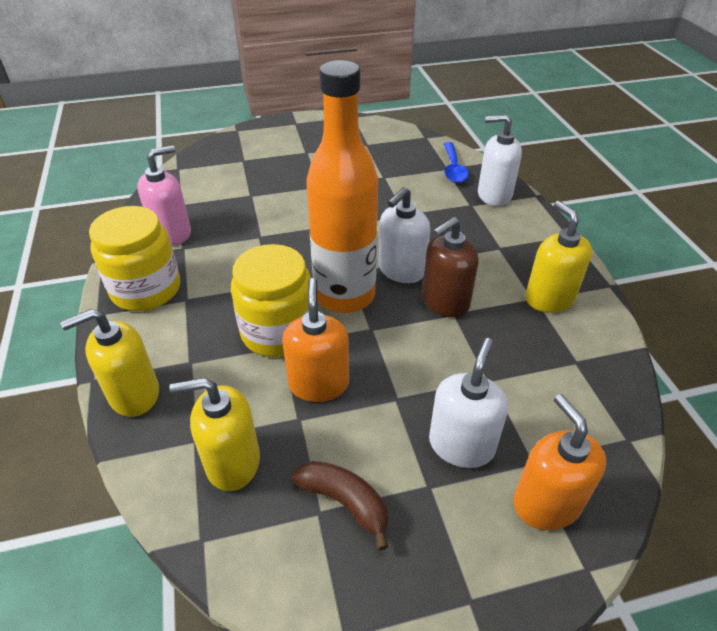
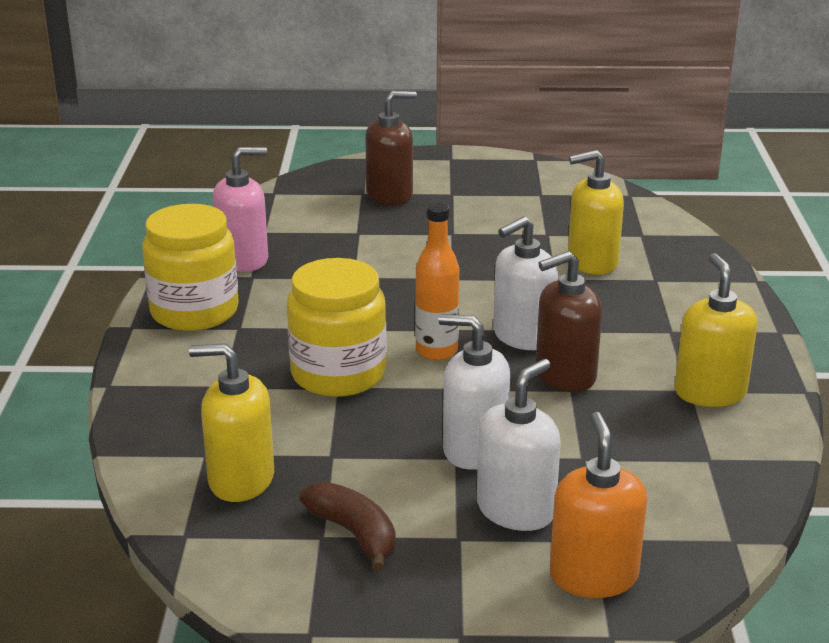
camera: 15 degrees right, 15 degrees down
(134, 394) = (151, 405): yellow soap dispenser -> yellow soap dispenser (592, 262)
(263, 159) = (390, 195): none -> brown soap dispenser
(318, 383) = (368, 428): orange soap dispenser -> none
(345, 295) = (436, 351): orange bottle -> orange bottle, size x0.53
(453, 169) = (651, 236): blue spoon -> none
(494, 195) = (694, 272): white soap dispenser -> white soap dispenser (474, 449)

